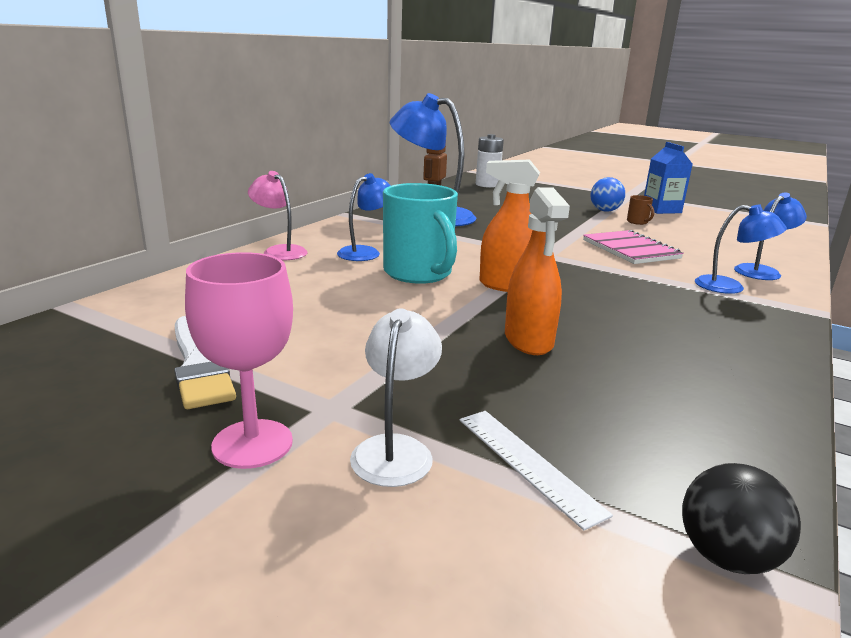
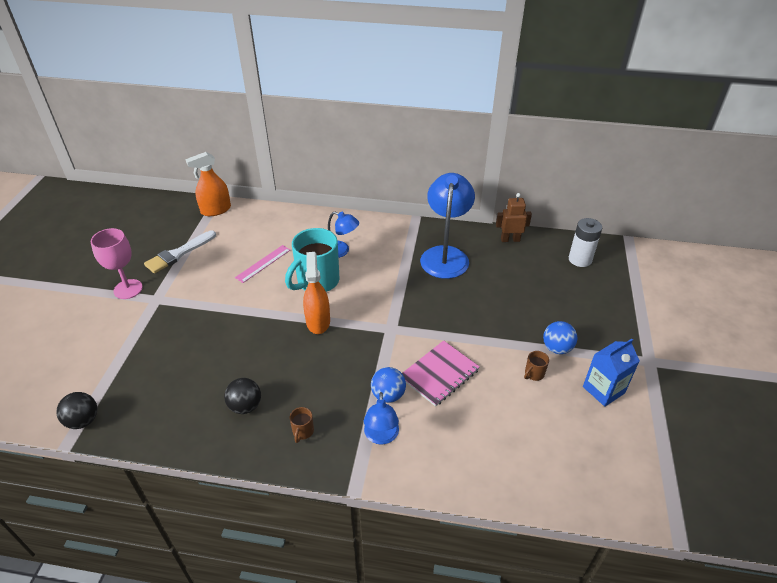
camera: 70 degrees right, 20 degrees up
(279, 251) = (322, 221): pink lamp -> none
(334, 298) = (263, 263): none -> pink ruler
(395, 449) = (131, 324): white lamp -> none
(527, 464) = (129, 361): white ruler -> none
(528, 340) = (241, 343): orange spray bottle -> orange spray bottle (216, 210)
(661, 274) = (388, 395): none -> blue ball
(678, 355) = (245, 406): none -> black ball
(728, 325) = (303, 432): none -> brown mug
(761, 271) = (437, 461): blue lamp -> none

